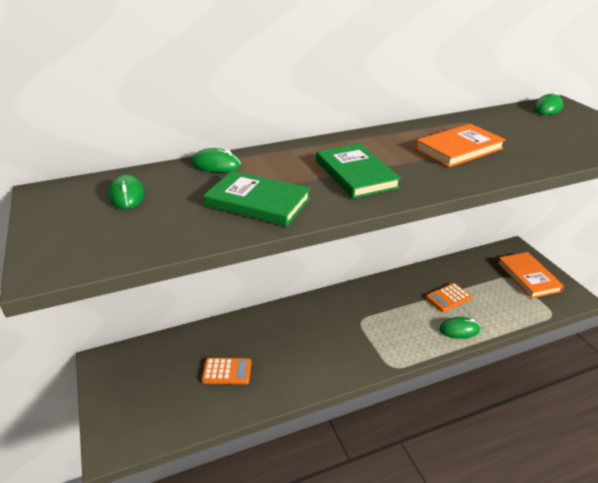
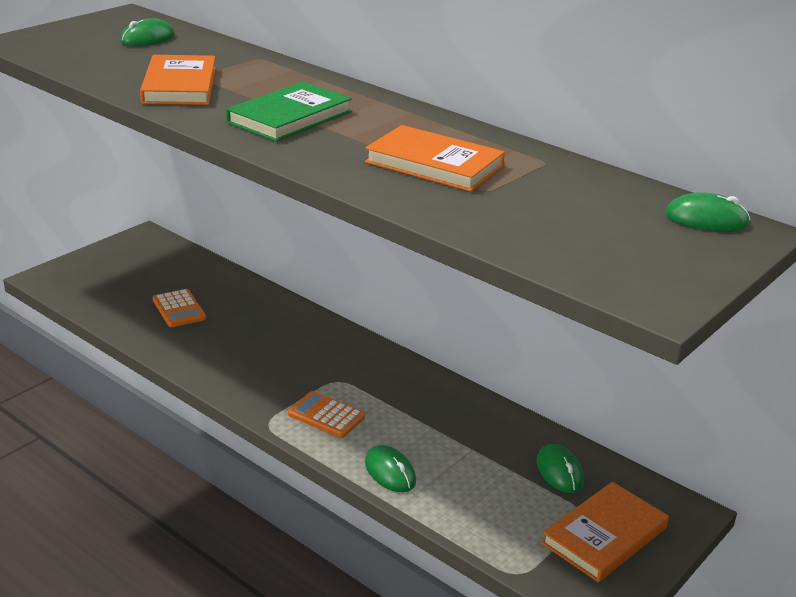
camera: 60 degrees right, 5 degrees down
(216, 165) = (244, 56): green mouse -> green mouse (559, 471)
(257, 202) = (179, 85): green book -> orange book
(448, 298) = (458, 451): orange calculator -> orange calculator (326, 415)

